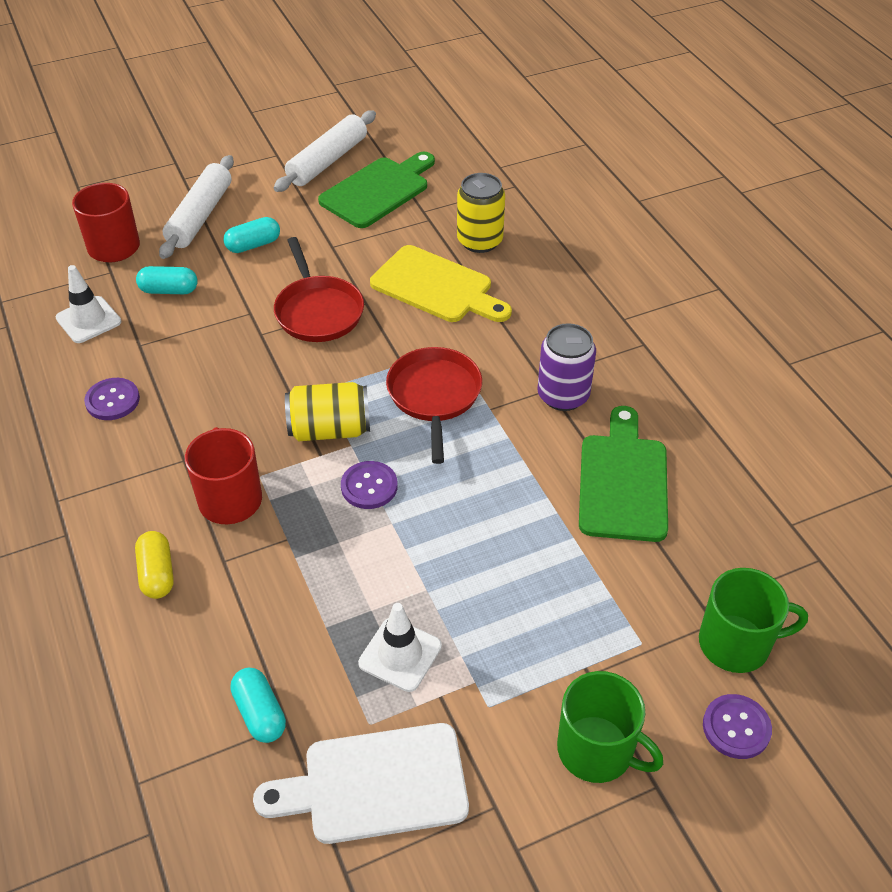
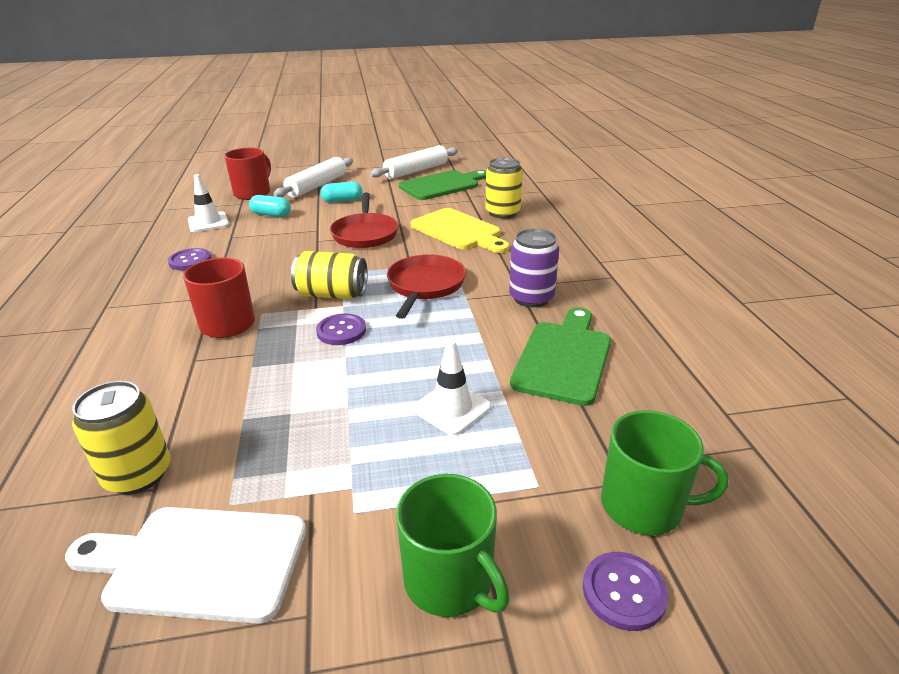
camera: 15 degrees right, 15 degrees down
(157, 574) = (137, 360): yellow capsule -> none
(260, 713) = (138, 474): turquoise capsule -> yellow can
(400, 654) = (294, 451): white traffic cone -> white traffic cone (451, 408)

